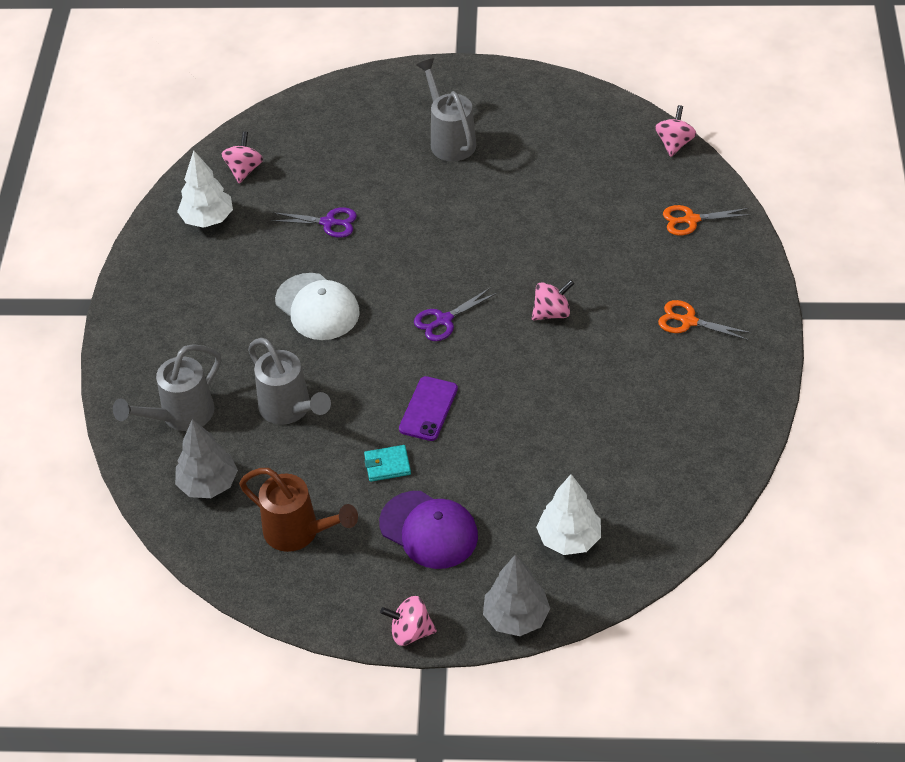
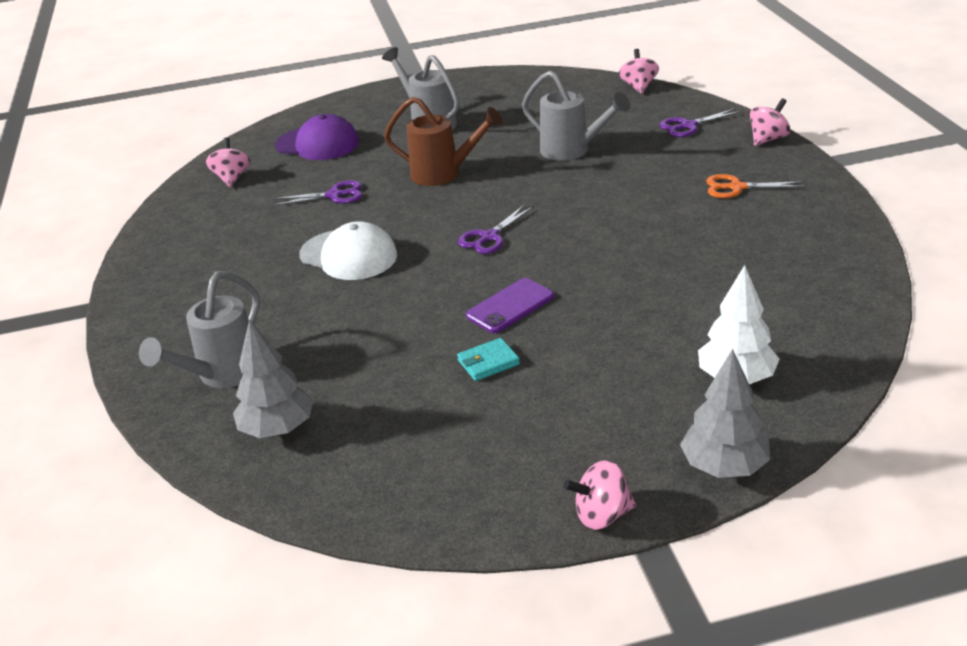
camera: 15 degrees left, 15 degrees down
(208, 219) = (205, 217): white tree -> none
(290, 410) = (352, 341): grey watering can -> grey watering can (572, 151)
(299, 532) = (411, 449): brown watering can -> brown watering can (444, 174)
(428, 409) = (510, 306): purple phone -> purple phone turned 45 degrees clockwise
(429, 530) = (568, 408): purple cap -> purple cap (317, 144)
(552, 313) = (597, 209): pink spinning top -> pink spinning top (768, 139)
(691, 220) = (688, 126): orange scissors -> purple scissors

